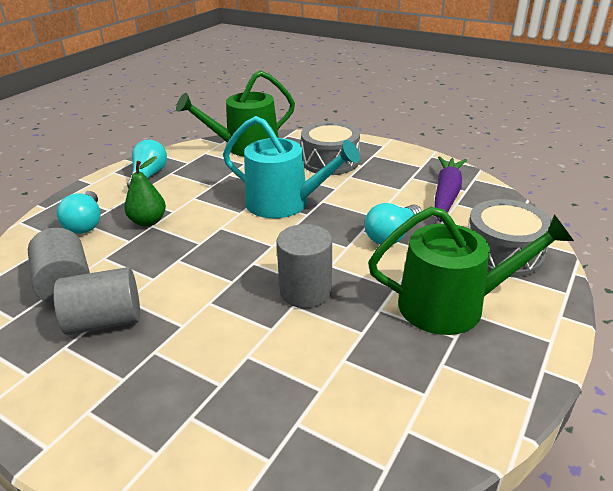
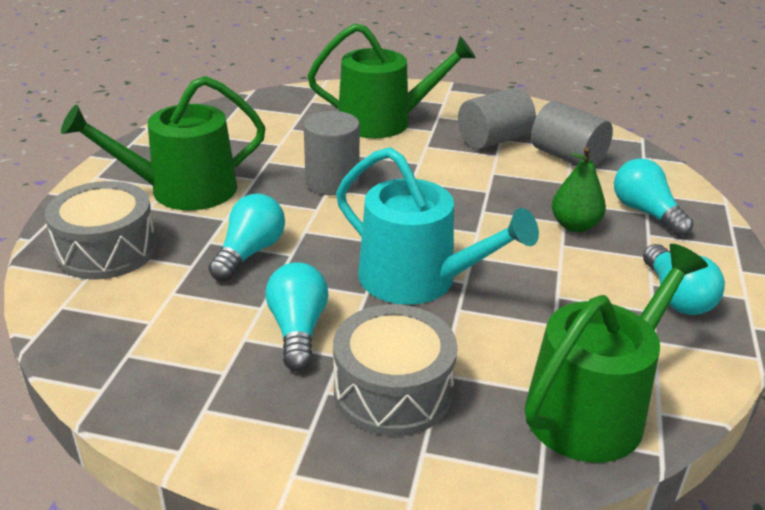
camera: 160 degrees right, 0 degrees up
(197, 380) = (384, 121): none -> green watering can
(285, 203) = (418, 280): turquoise watering can -> turquoise watering can turned 150 degrees counterclockwise
(369, 189) = (298, 330): none -> turquoise light bulb
(446, 195) = (164, 338): purple carrot -> none

